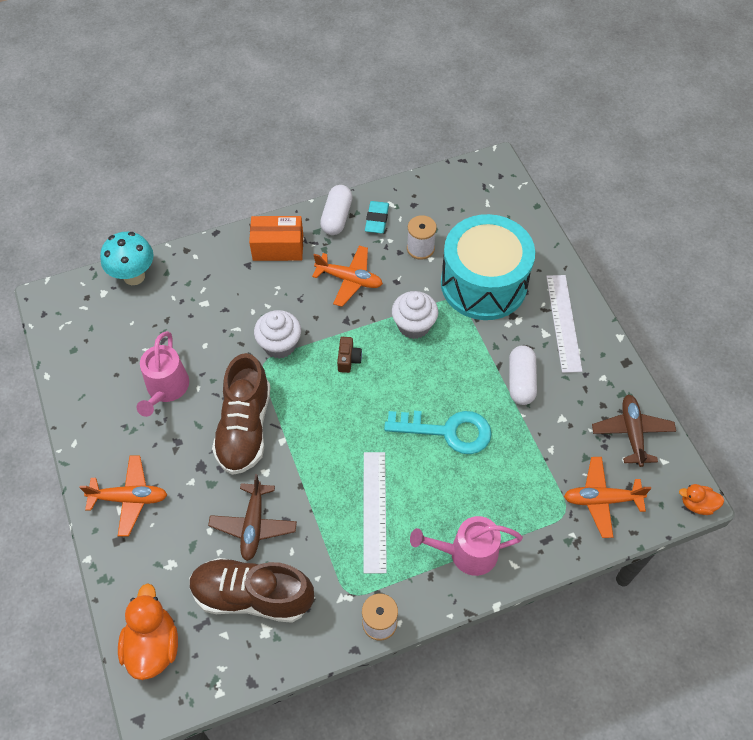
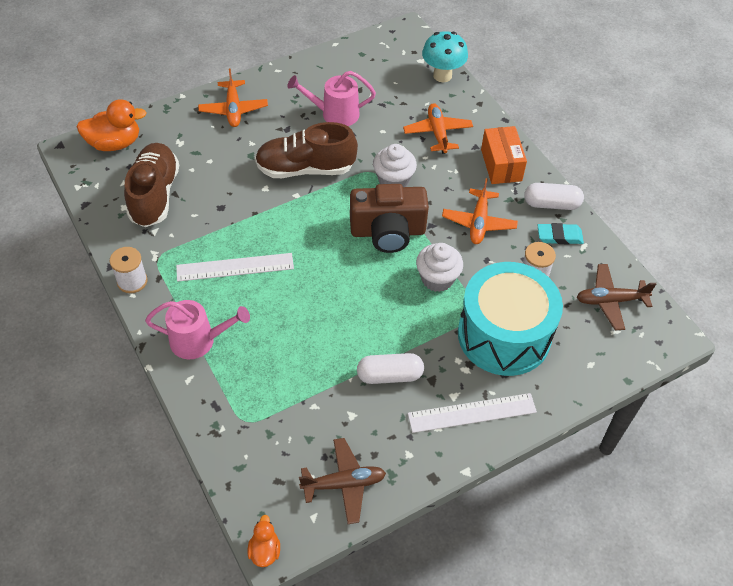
camera: 80 degrees right, 5 degrees down
(253, 525) = (216, 187): brown plane -> brown plane (610, 301)
(348, 359) = (388, 231): brown camera -> brown camera, size x2.47
(447, 431) = (322, 316): turquoise key -> none
(467, 553) = (198, 340): pink watering can -> pink watering can turned 105 degrees clockwise
(601, 499) = (262, 454): orange plane -> orange plane (437, 133)

